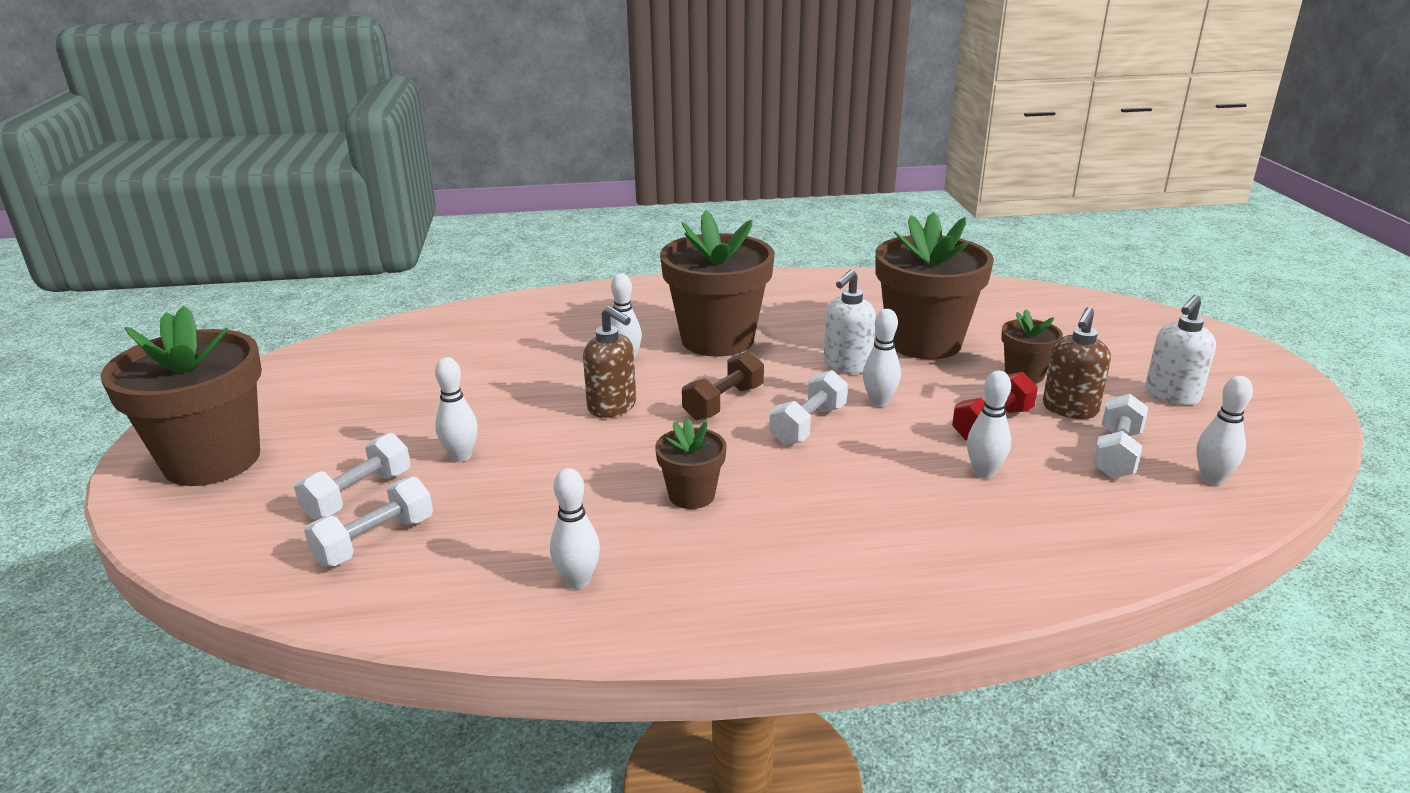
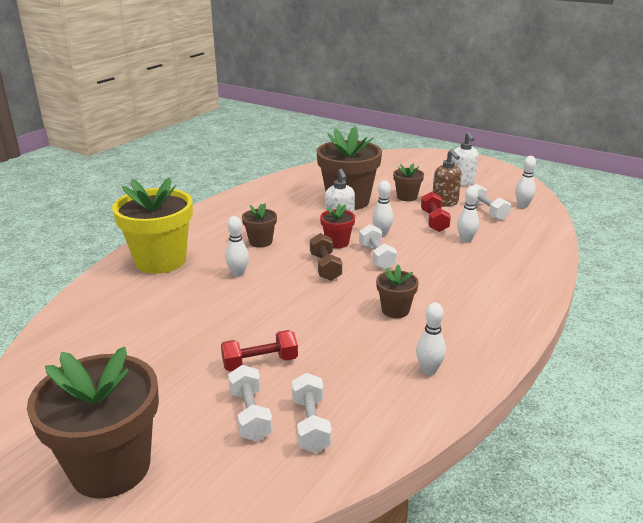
camera: 50 degrees left, 0 degrees up
(461, 456) = (260, 363): white bowling pin -> red dumbbell
(589, 311) = (160, 261): none -> yellow flower pot
(612, 407) = (281, 297): brown soap dispenser -> none
(717, 339) = (260, 242): brown flower pot -> brown flower pot, size x0.48
(798, 383) = (337, 242): none -> red flower pot

